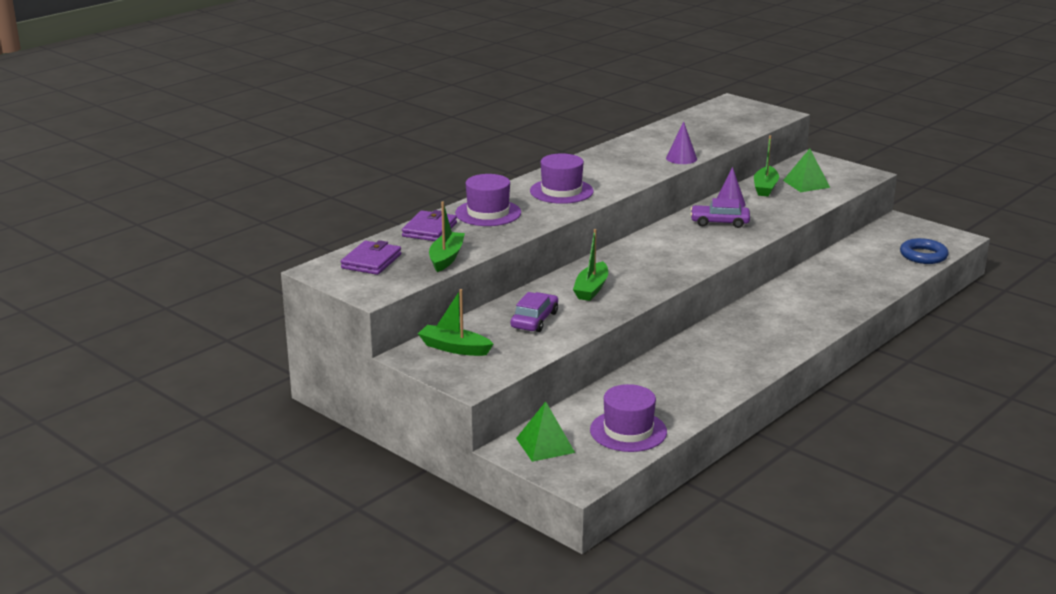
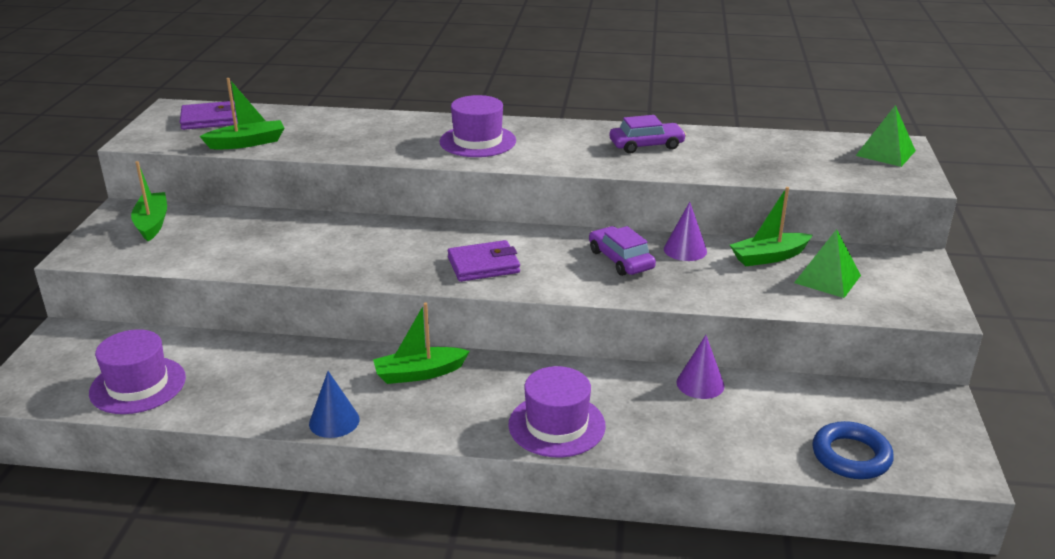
camera: 55 degrees right, 5 degrees up
(429, 230) = (307, 119): purple wallet -> purple wallet (483, 265)
(488, 213) = (377, 128): purple hat -> purple hat (556, 425)
(534, 320) = (247, 239): purple car -> purple car (646, 145)
(545, 445) = (79, 348): green pyramid -> green pyramid (885, 153)
(591, 289) = (350, 244): green boat -> green boat (419, 373)
(681, 158) = (665, 168): purple cone -> purple cone (700, 384)
(749, 374) = (334, 421): none -> blue cone

